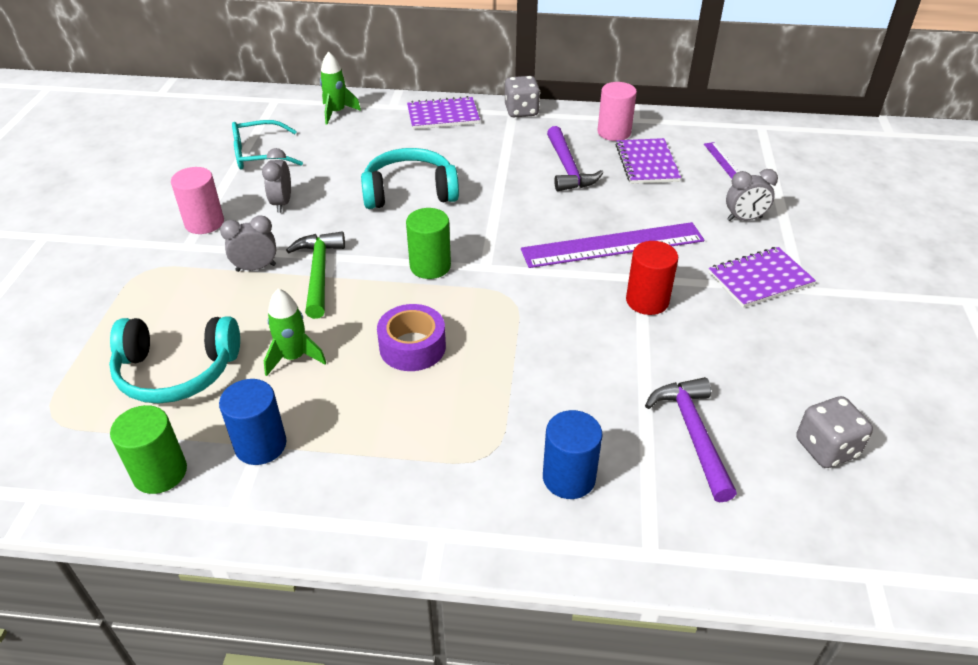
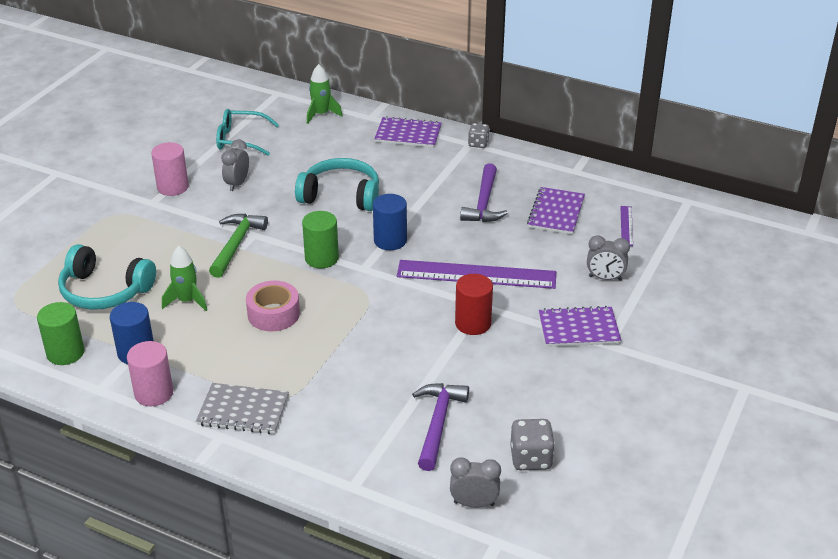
camera: 20 degrees right, 5 degrees down
(256, 268) = (193, 230): grey clock -> grey clock (474, 503)
(412, 347) = (273, 314): purple tape -> pink tape
(447, 487) = (243, 410): none -> grey notebook
(521, 111) = (478, 144): grey dice -> grey dice, size x0.66
(569, 478) = (329, 427): blue cylinder -> blue cylinder (390, 240)
(614, 132) = (547, 179): pink cylinder -> pink cylinder (154, 393)

